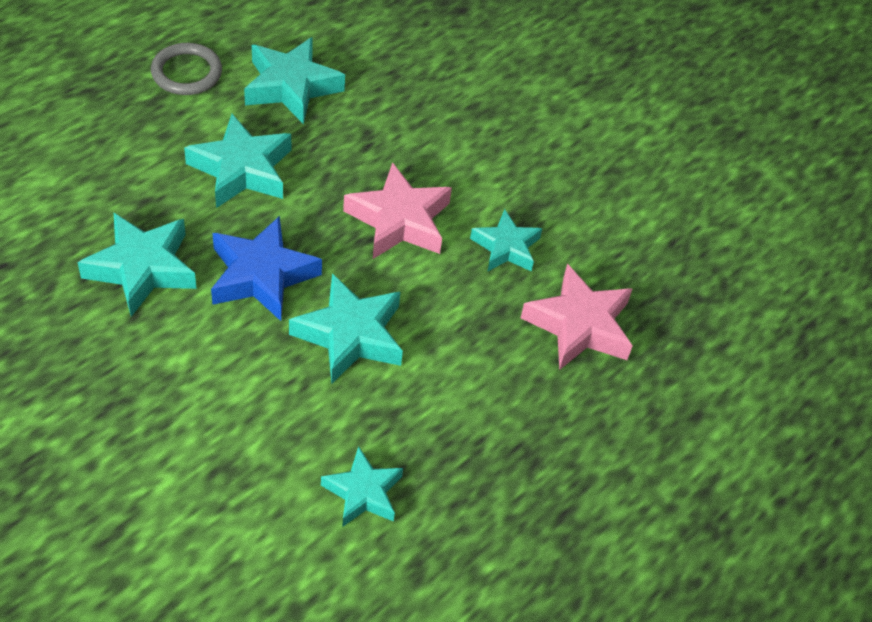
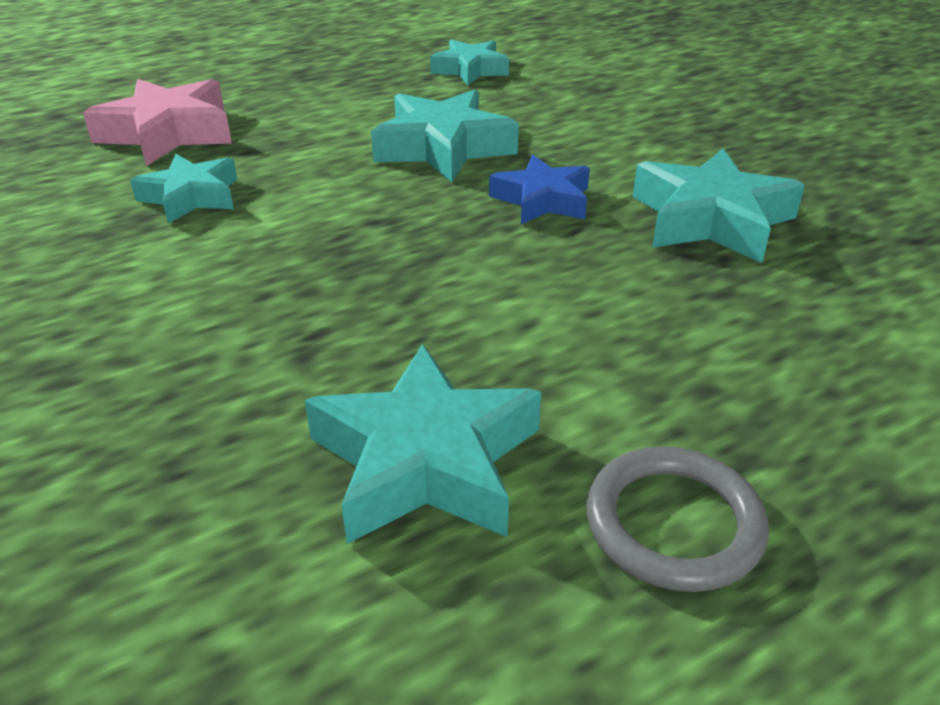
camera: 160 degrees left, 15 degrees down
(241, 169) = (557, 318): turquoise star -> none
(262, 275) = (542, 200): blue star -> blue star, size x0.65
(399, 220) = (322, 235): pink star -> none

